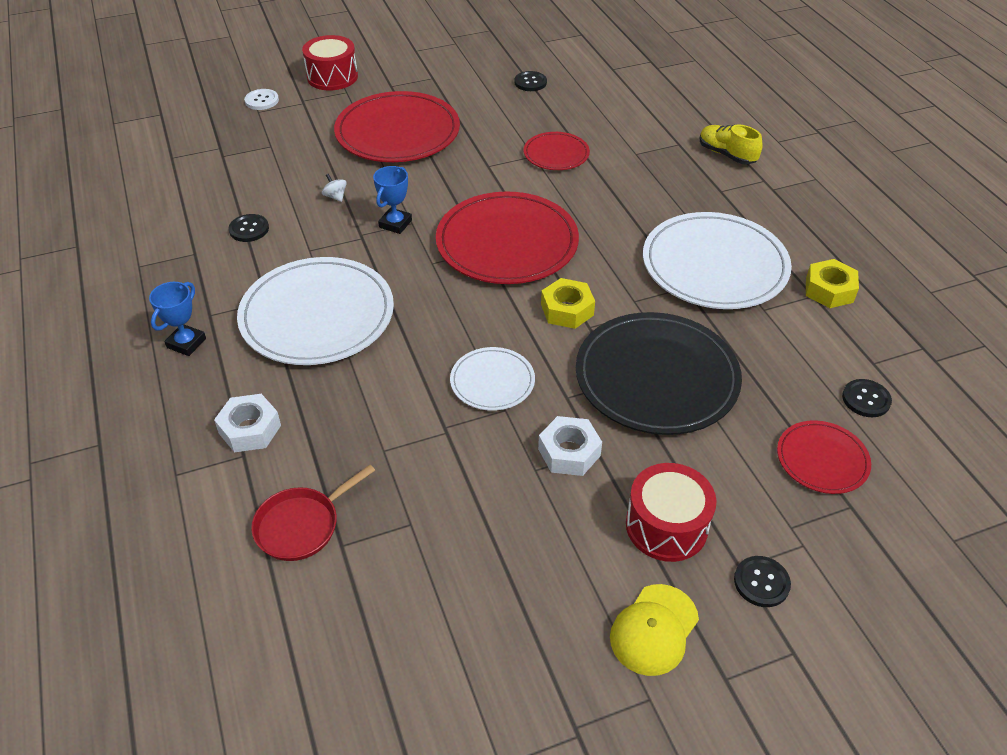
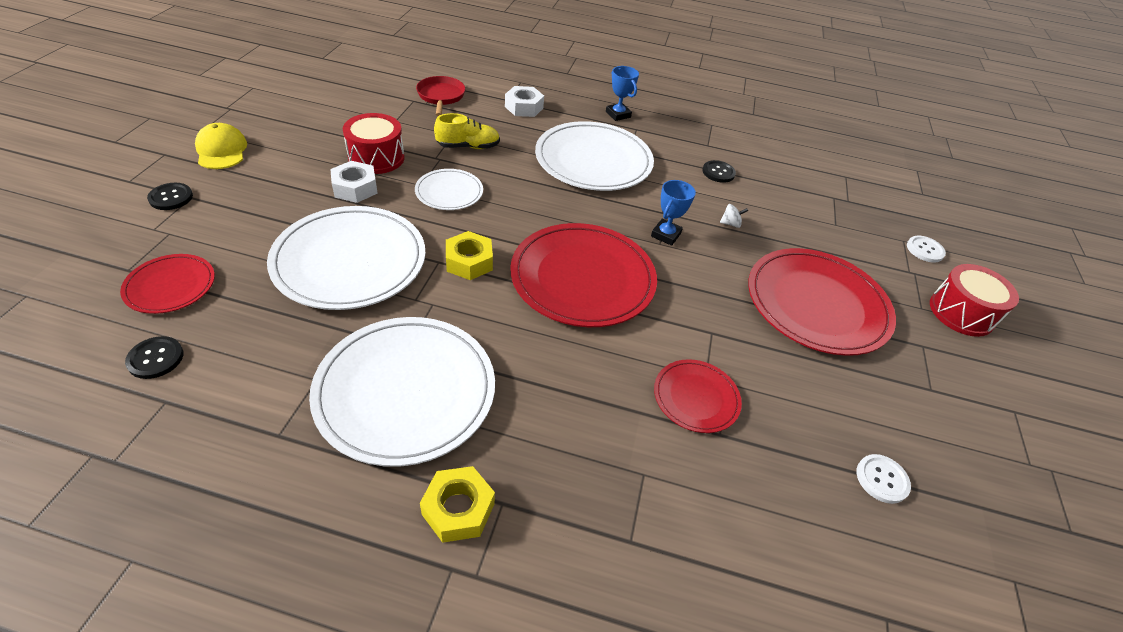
camera: 120 degrees right, 0 degrees up
(395, 224) = (665, 235): blue trophy -> blue trophy turned 60 degrees clockwise
(530, 82) = (882, 479): black button -> white button
(656, 377) = (350, 261): black plate -> white plate
(666, 526) = (256, 190): red drum -> red drum (376, 158)
(726, 154) = (564, 581): yellow shoe -> yellow shoe (468, 146)
(829, 290) = (265, 456): yellow nut -> yellow nut (458, 509)

